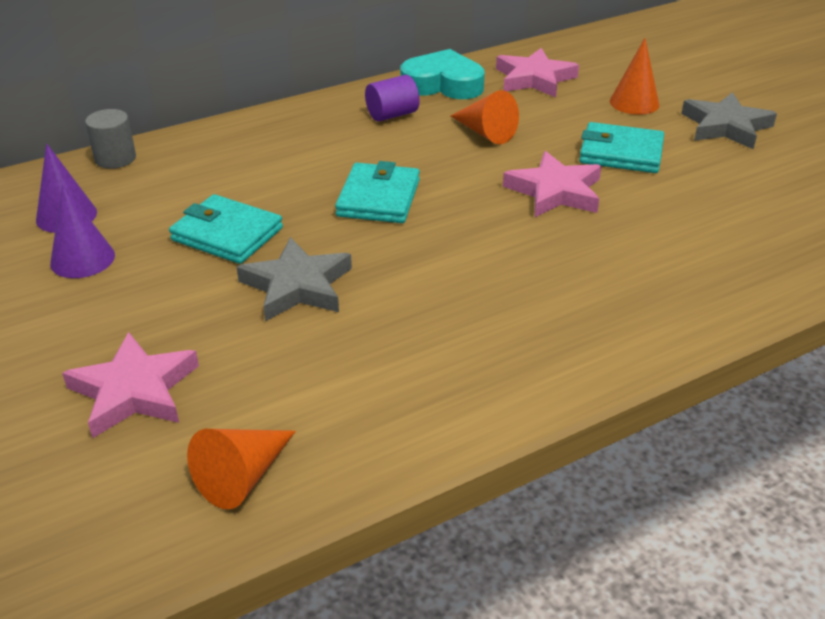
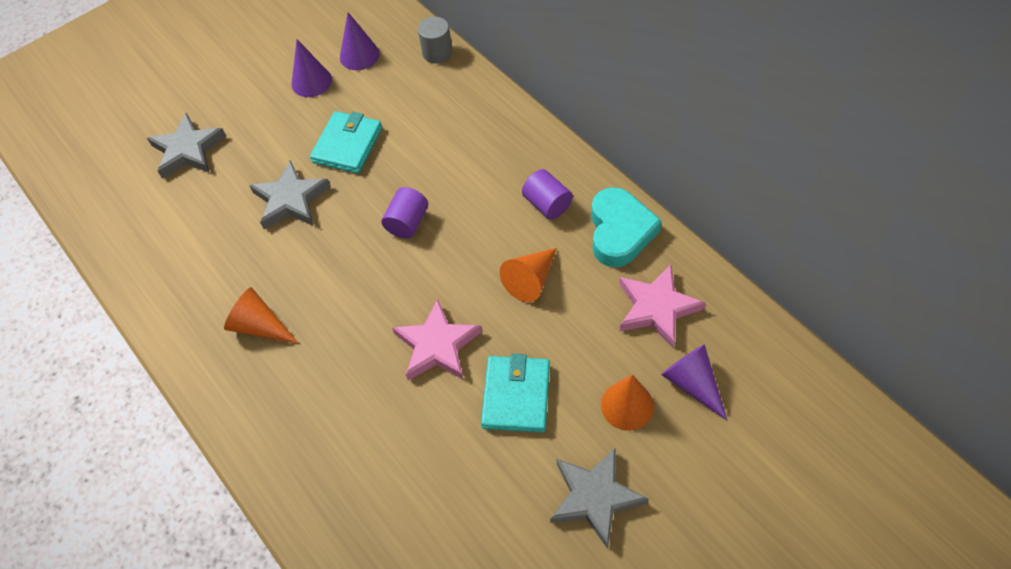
camera: 85 degrees right, 20 degrees up
(134, 391) = (188, 150): pink star -> grey star
(243, 476) = (120, 219): orange cone -> orange cone (260, 326)
(379, 198) = (407, 222): turquoise wallet -> purple cylinder
(614, 74) = (692, 383): none -> purple cone

